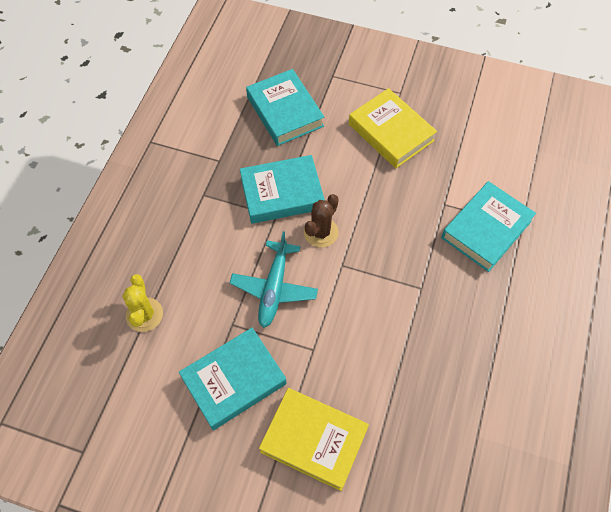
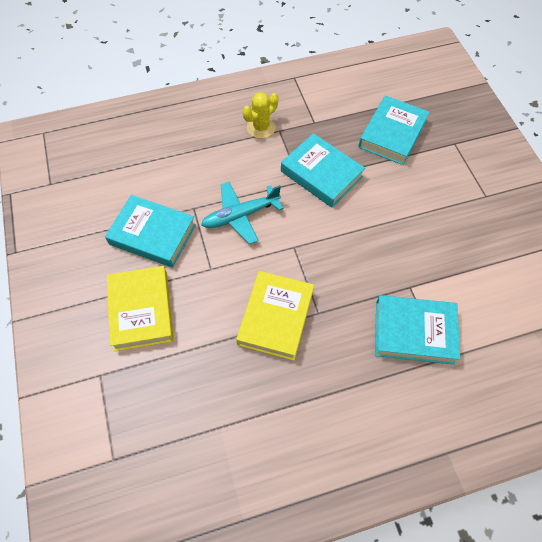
camera: 55 degrees right, 0 degrees up
(144, 314) = (164, 155): yellow cactus -> yellow cactus (261, 128)
(321, 232) = (310, 217): brown cactus -> none
(391, 132) = (441, 211): yellow book -> yellow book (275, 317)

